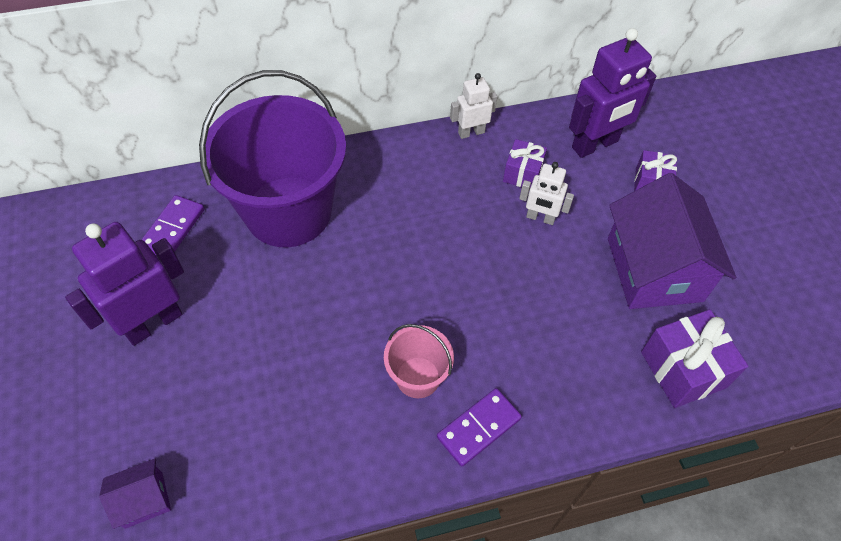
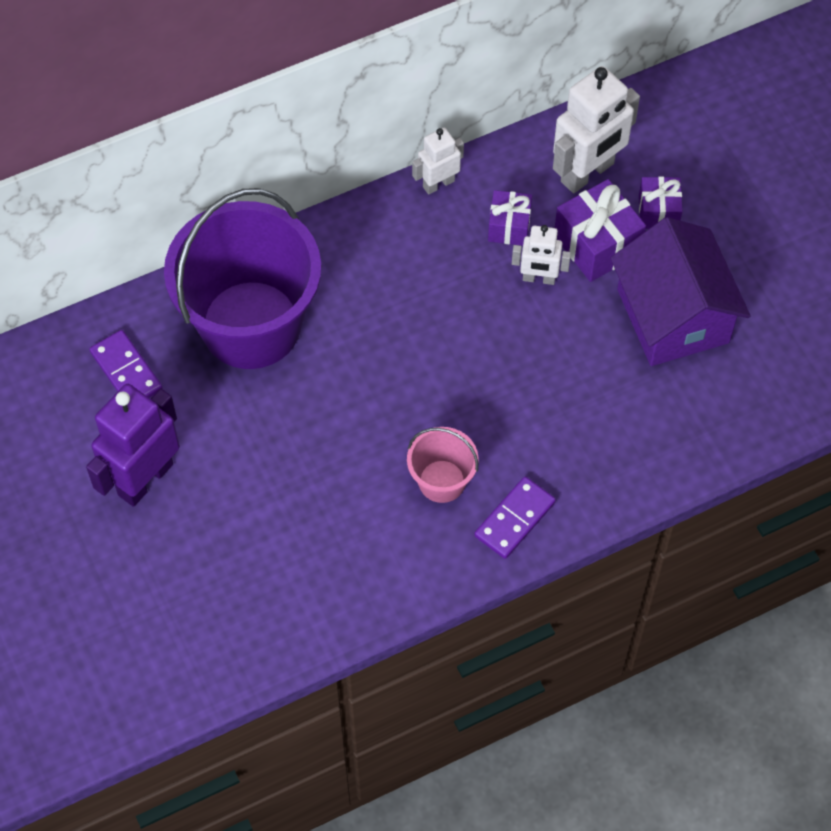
camera: 10 degrees left, 5 degrees up
(143, 500) = (202, 650): purple house -> none
(173, 229) = (126, 371): purple domino -> purple domino turned 45 degrees counterclockwise
(595, 145) = (588, 173): purple robot -> white robot
(683, 369) = (713, 420): purple gift -> purple gift (597, 244)

